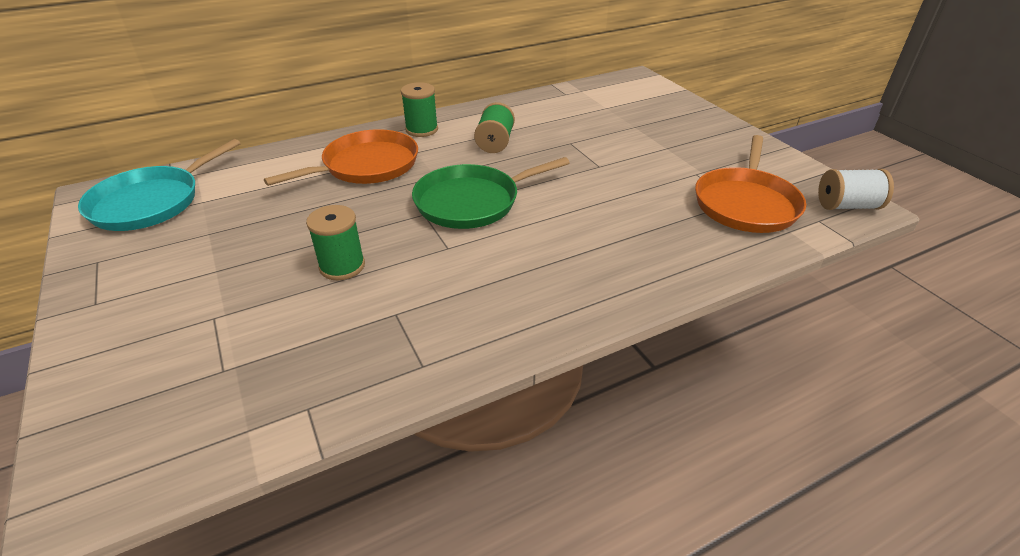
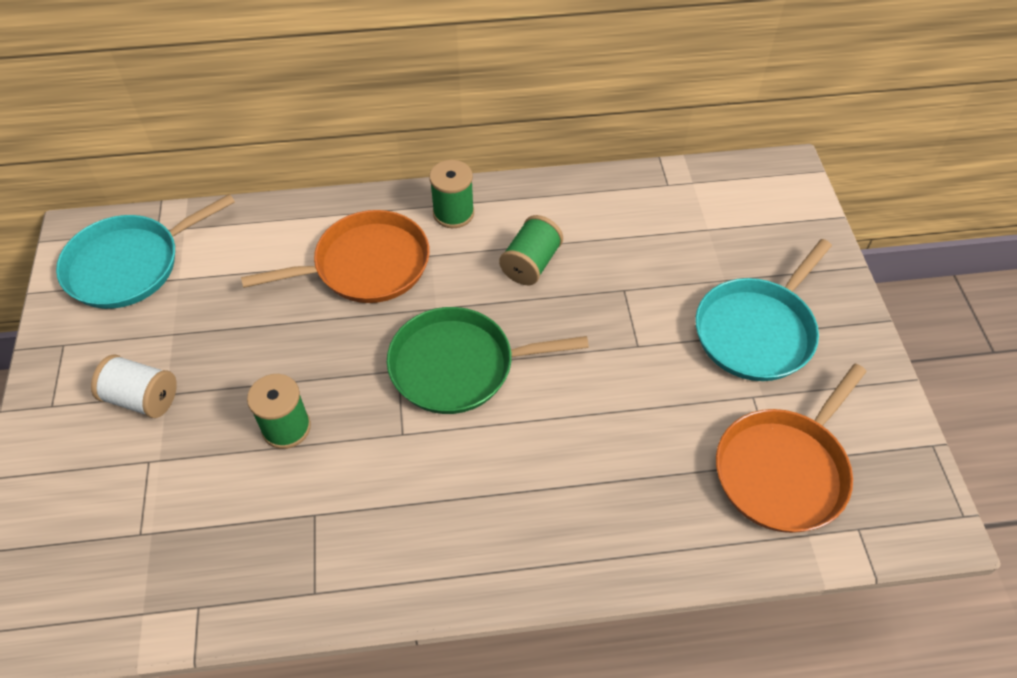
camera: 20 degrees right, 15 degrees up
(674, 144) = (757, 331): none -> turquoise pan
(847, 206) = (913, 516): white spool -> white spool (142, 398)

